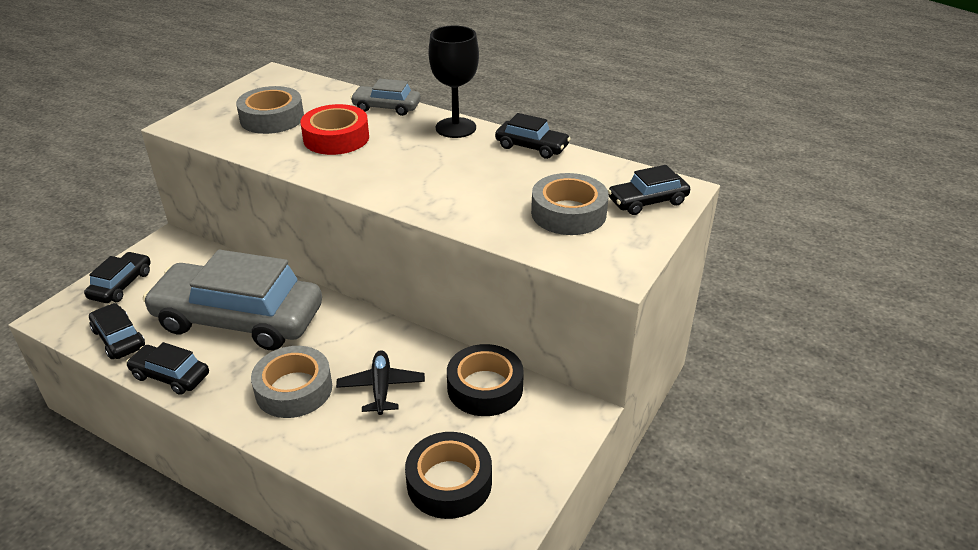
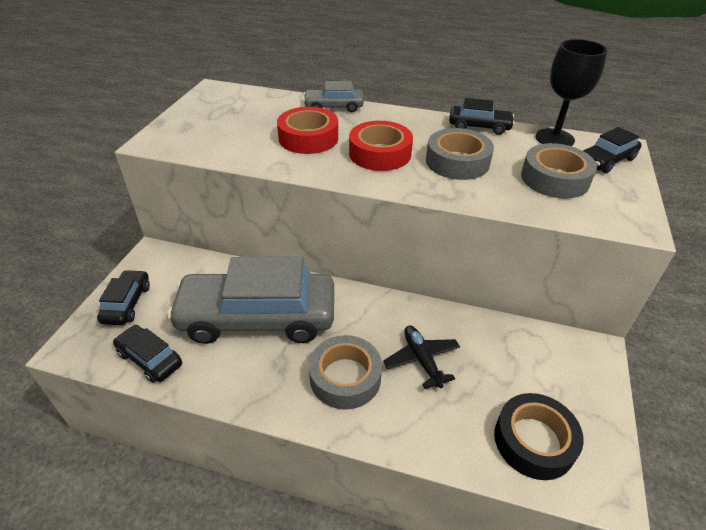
camera: 15 degrees left, 5 degrees up
(170, 376) = (220, 388): black car -> none
(272, 118) = (237, 127): grey tape -> grey tape (457, 162)
(399, 163) = (380, 153): none -> red tape
(455, 128) = (405, 117): black goblet -> black goblet (554, 138)
(485, 387) = (507, 342): black tape -> none

